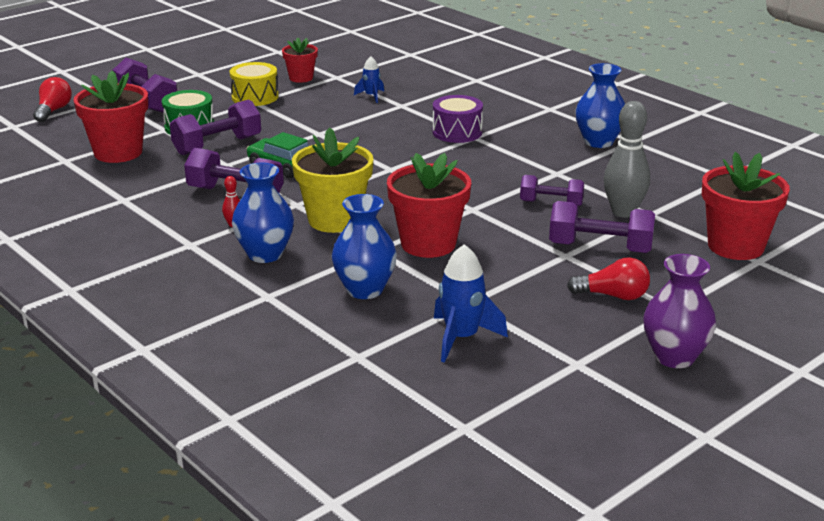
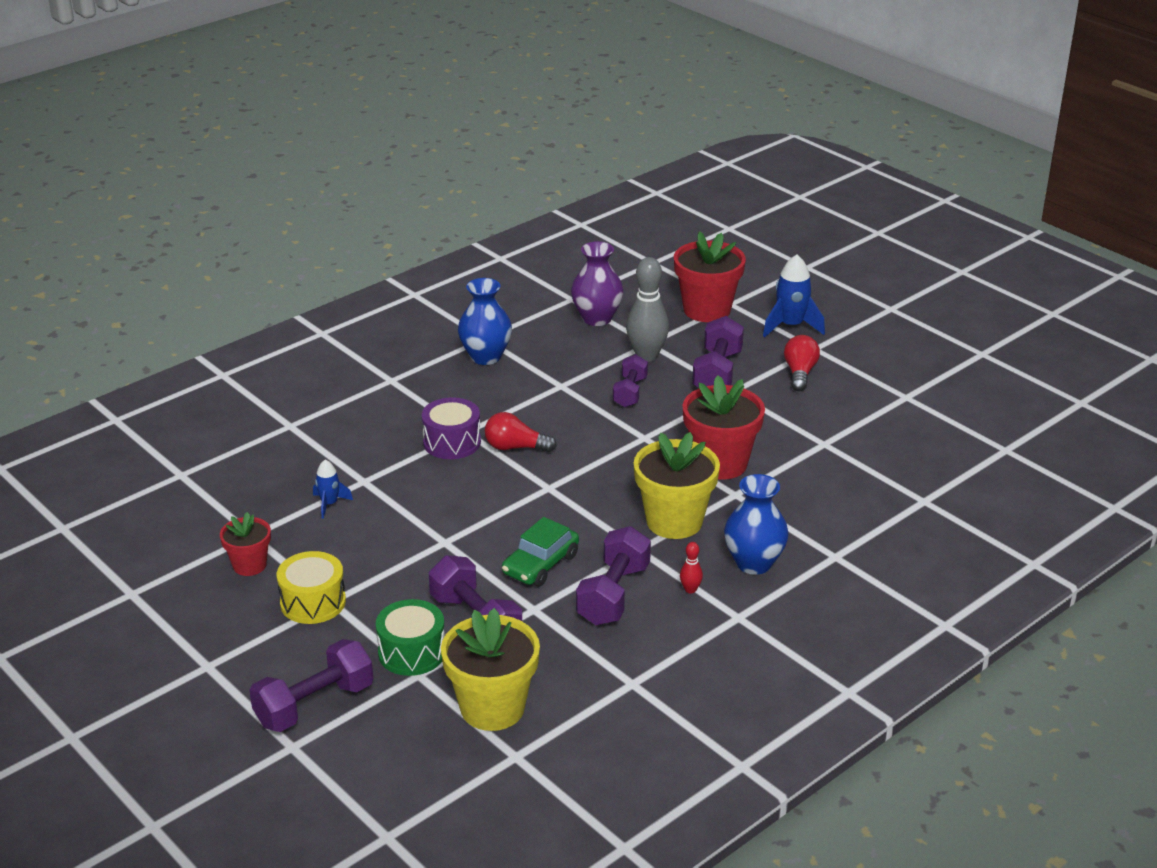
camera: 90 degrees left, 5 degrees up
(53, 111) = (332, 802): red light bulb -> red light bulb (515, 447)
(118, 152) = (492, 708): red flower pot -> yellow flower pot
(365, 289) = (813, 499): blue vase -> none
(461, 338) = (883, 448): blue rocket -> blue rocket (791, 326)
(674, 357) = (885, 355): purple vase -> purple vase (597, 318)

